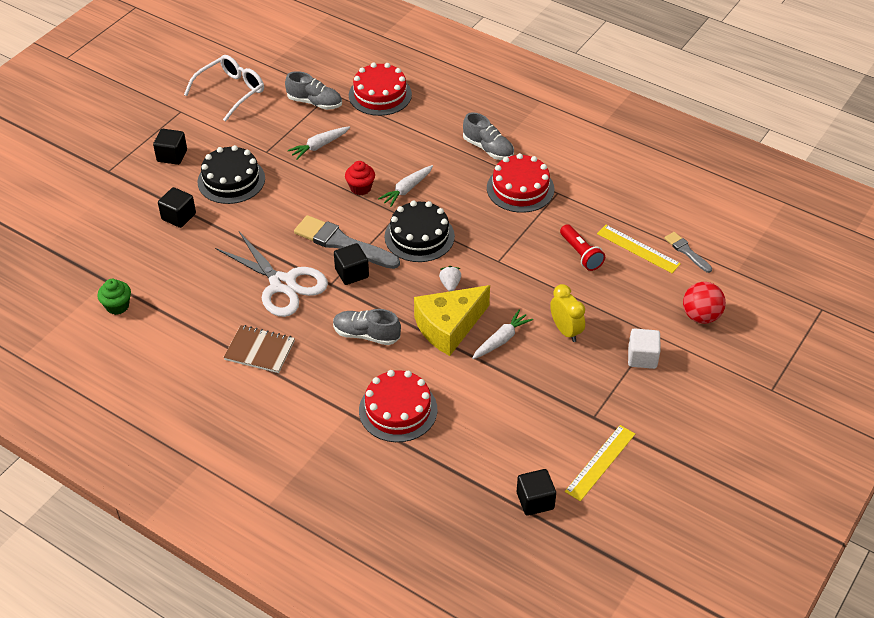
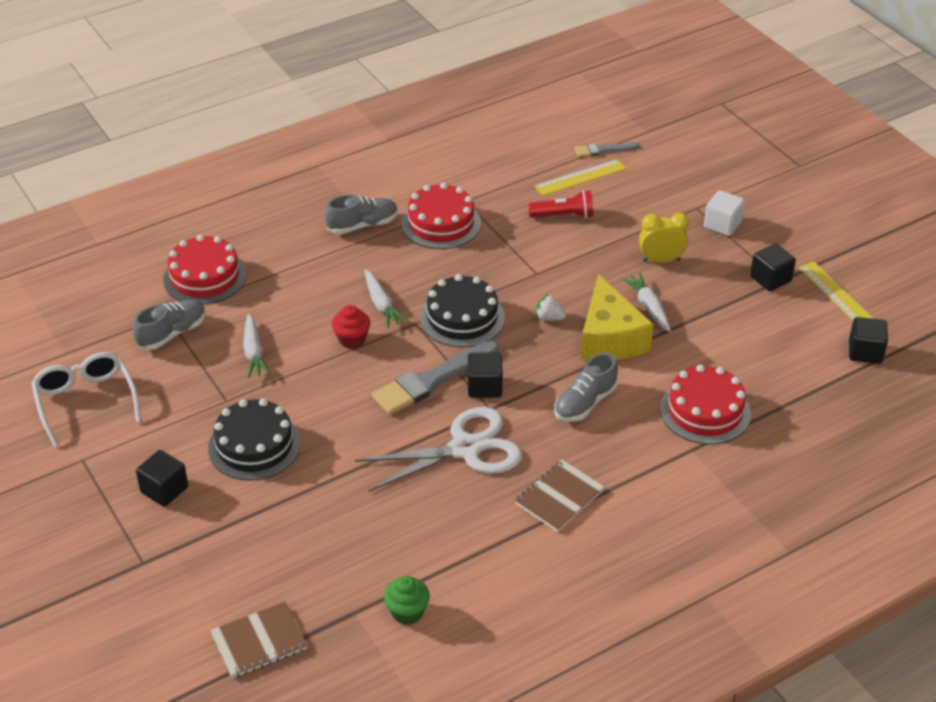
camera: 65 degrees left, 5 degrees down
(65, 246) = (259, 642): none -> brown notebook
(178, 216) = (285, 512): black cube -> black cube (770, 279)
(701, 316) = (690, 172): red ball -> none

